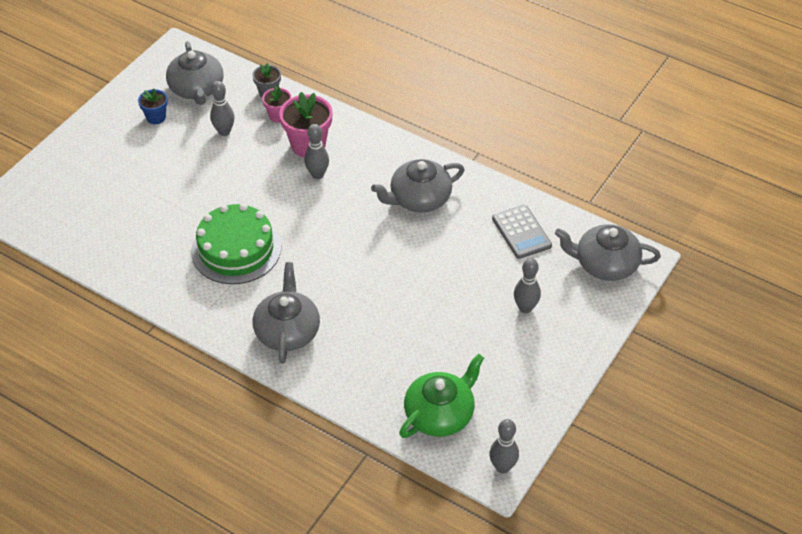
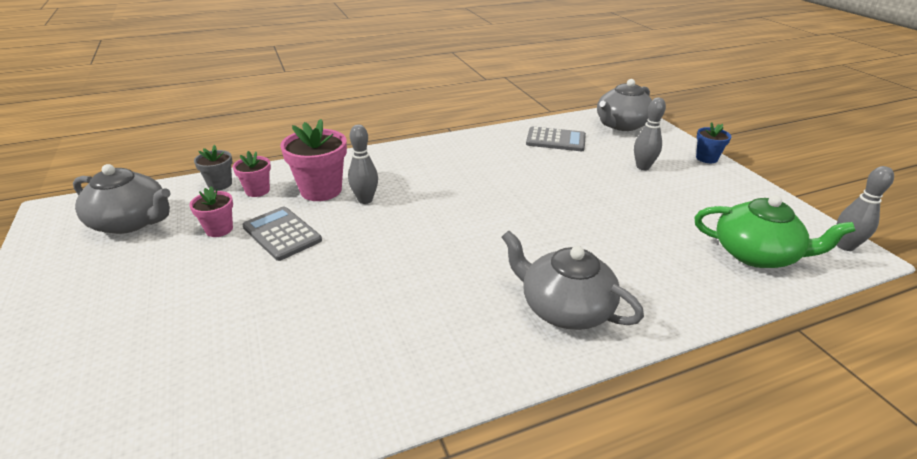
camera: 55 degrees left, 15 degrees down
(156, 117) = (111, 267): blue flower pot -> blue flower pot (706, 158)
(224, 132) = (219, 229): grey bowling pin -> pink flower pot
(236, 249) = (396, 293): green cake -> none
(245, 162) = (282, 234): none -> grey calculator
(419, 199) = (465, 165): grey teapot -> none
(440, 414) = (756, 254): green teapot -> green teapot turned 120 degrees clockwise

